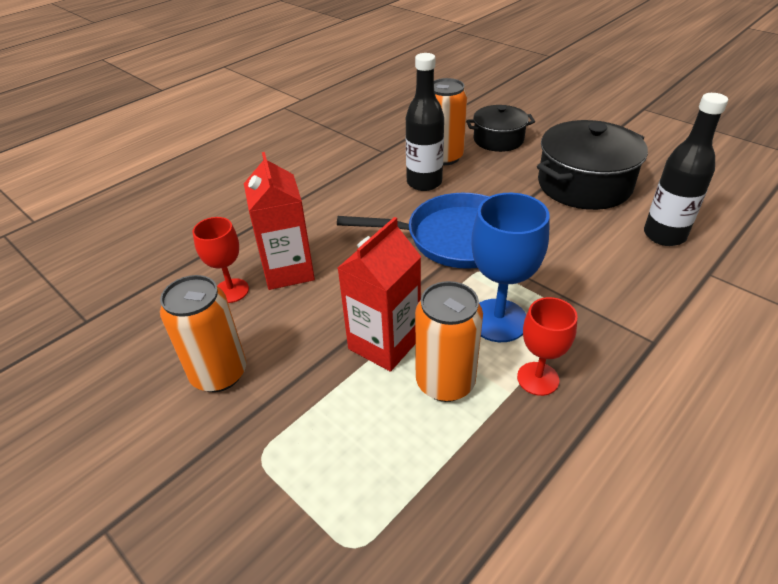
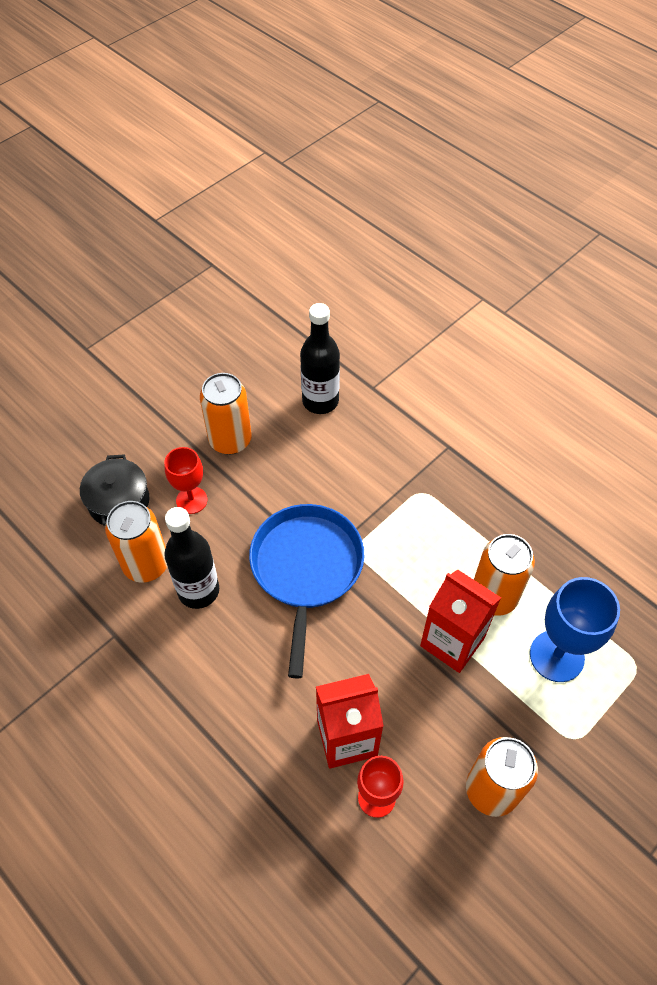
camera: 90 degrees left, 15 degrees up
(498, 320) = (424, 548): blue goblet -> blue goblet (556, 656)
(538, 378) = (487, 530): red goblet -> red goblet (191, 500)
(584, 185) = (230, 440): black pot -> orange can

